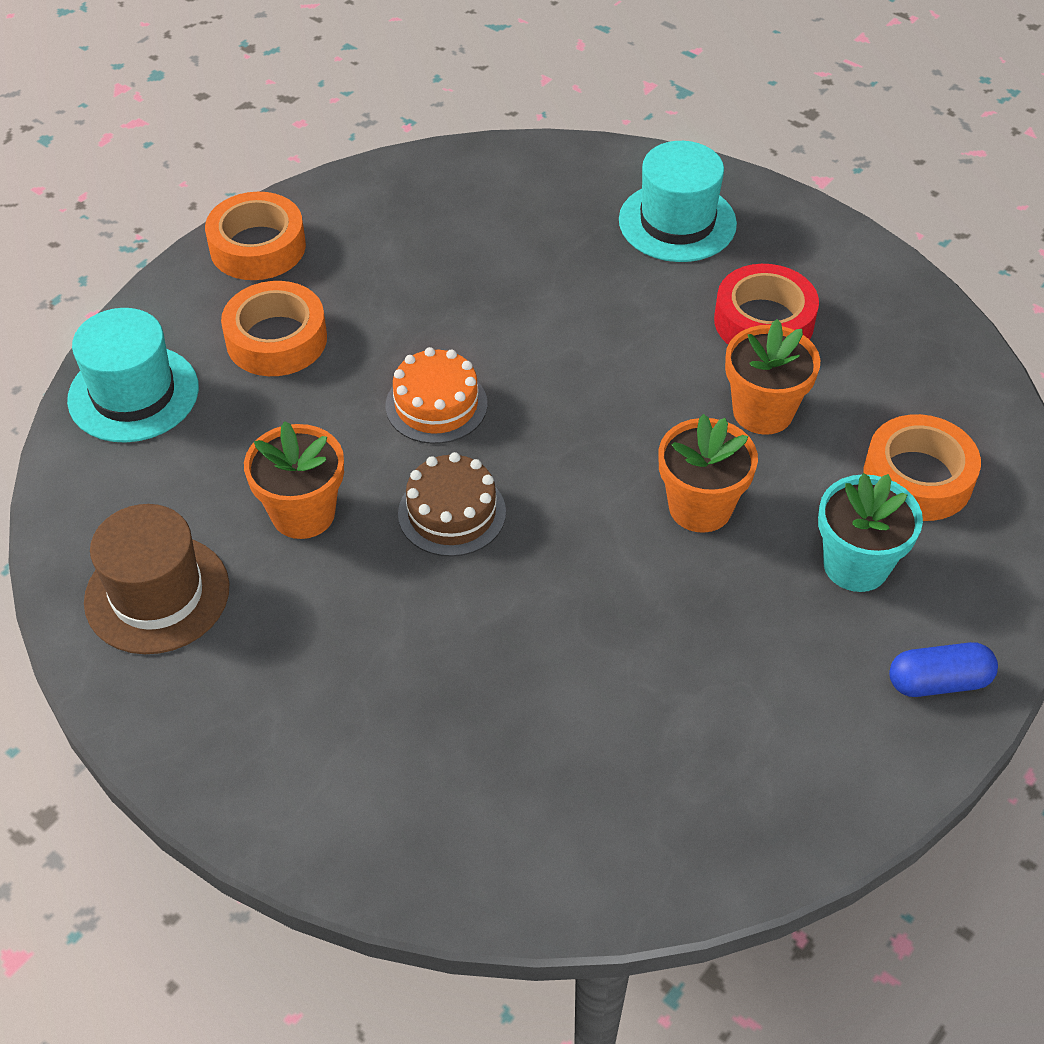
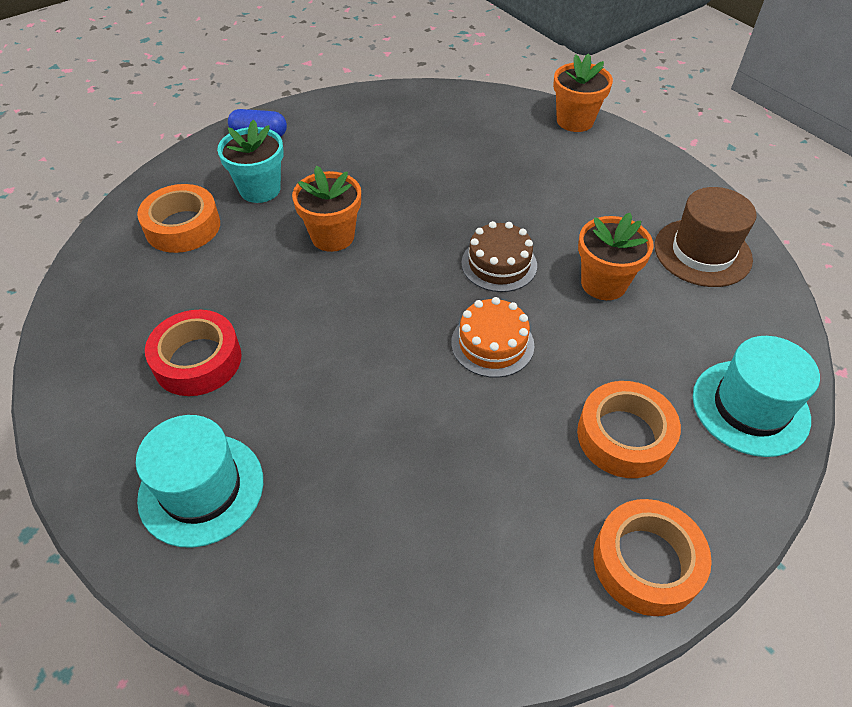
camera: 165 degrees left, 0 degrees up
(763, 412) = (250, 288): orange flower pot -> orange flower pot (575, 121)

